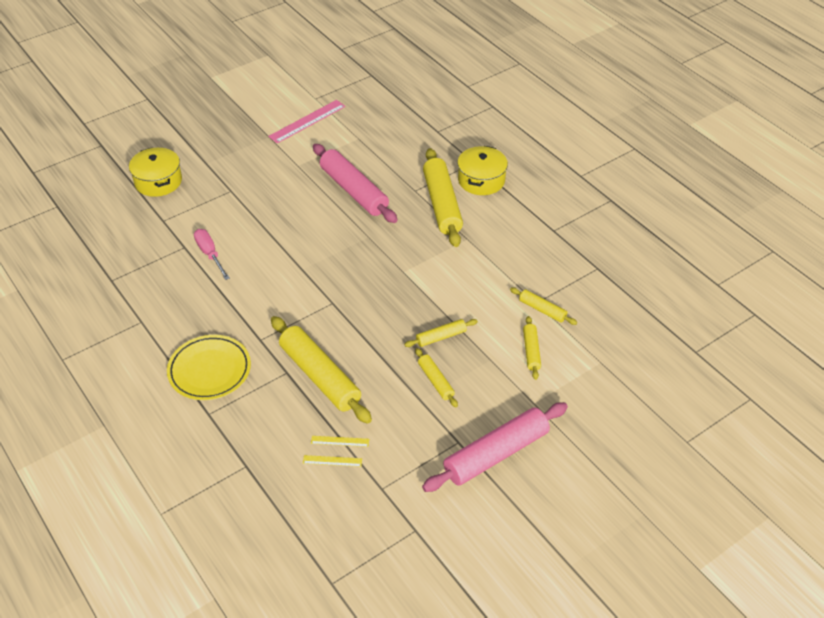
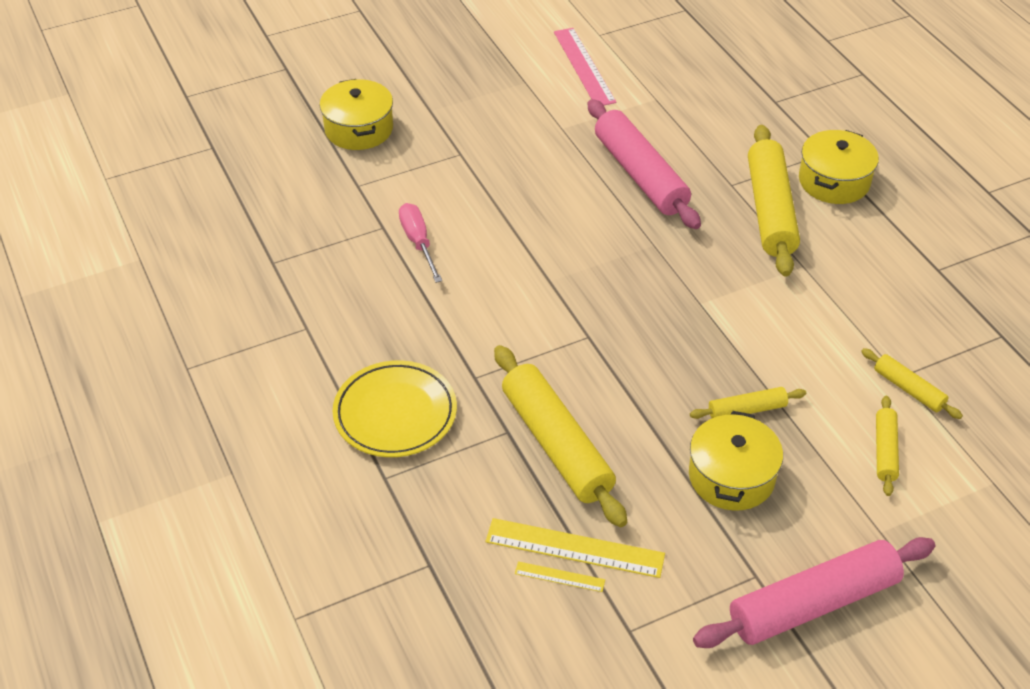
camera: 10 degrees right, 0 degrees up
(307, 121) = (584, 66): pink ruler -> pink ruler turned 75 degrees counterclockwise
(340, 441) = (574, 548): yellow ruler -> yellow ruler, size x2.01
(436, 381) = (731, 476): yellow rolling pin -> yellow pot

